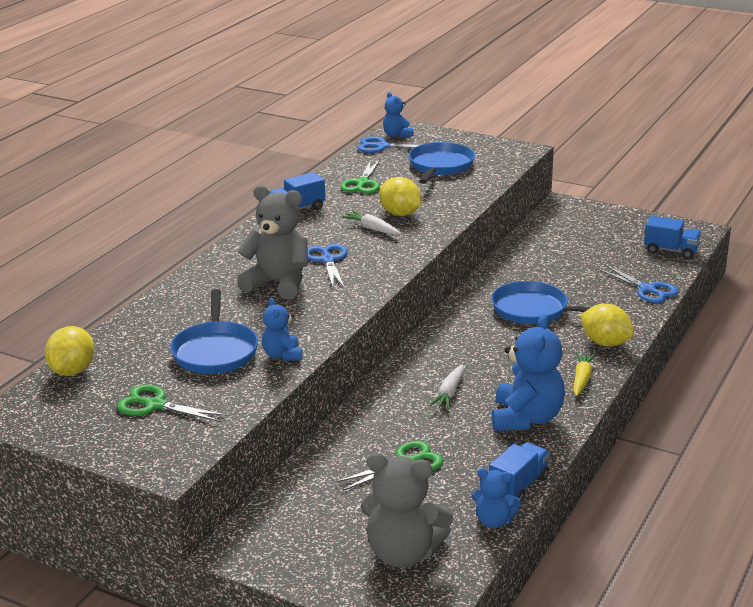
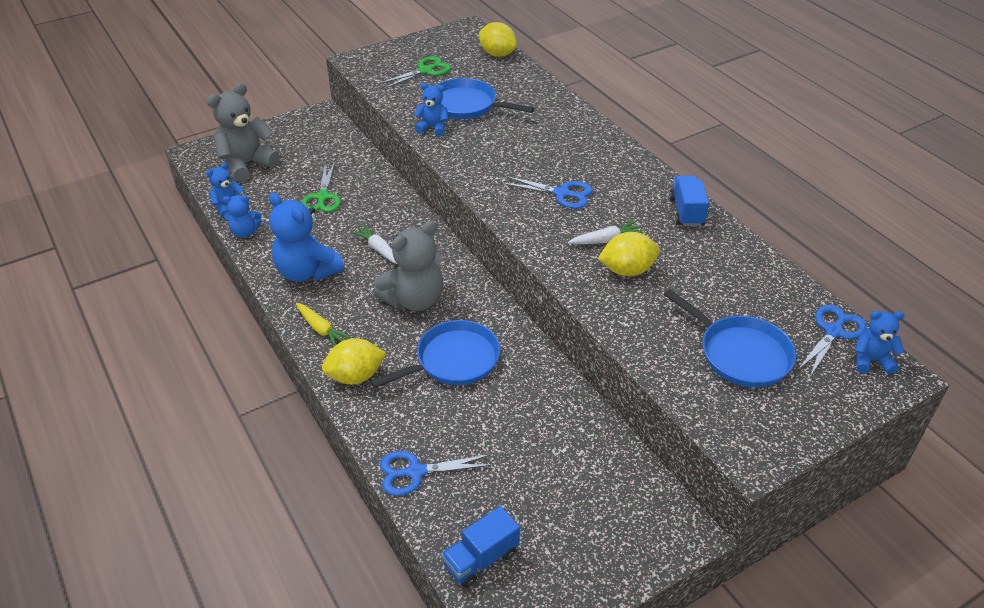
camera: 120 degrees right, 15 degrees up
(278, 283) = (542, 157): grey teddy bear -> grey teddy bear (414, 300)
(362, 183) = (726, 275): green scissors -> none
(518, 486) = (245, 232): blue truck -> blue teddy bear

